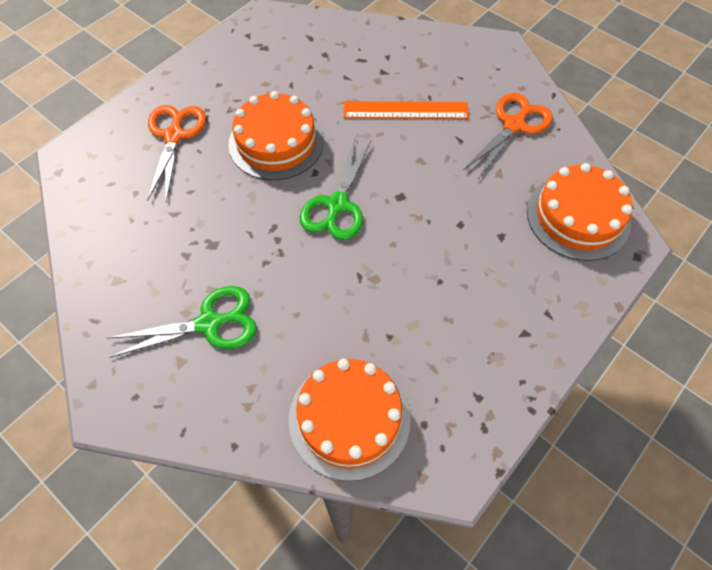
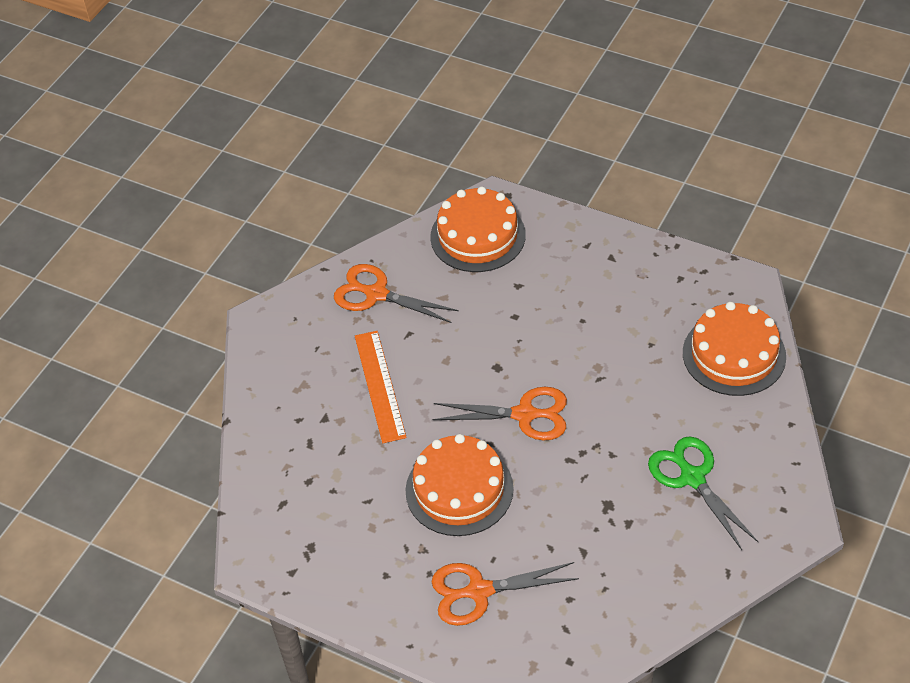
camera: 100 degrees left, 10 degrees down
(337, 205) = (525, 415): green scissors -> orange scissors

